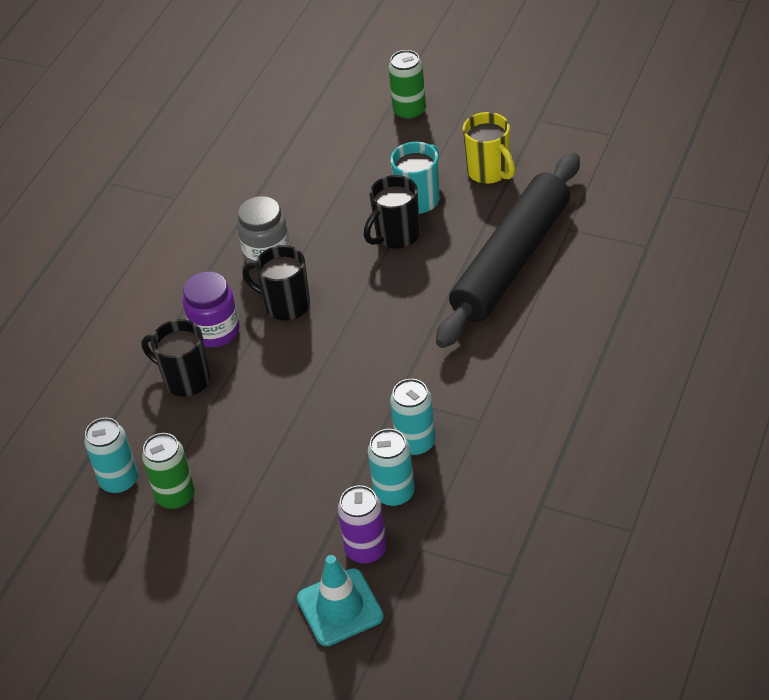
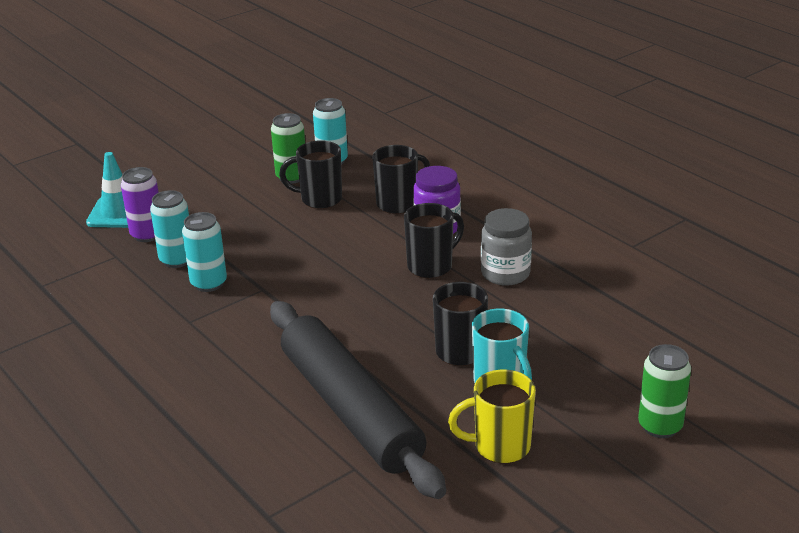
camera: 115 degrees right, 15 degrees down
(211, 445) = (319, 199): none -> black mug

